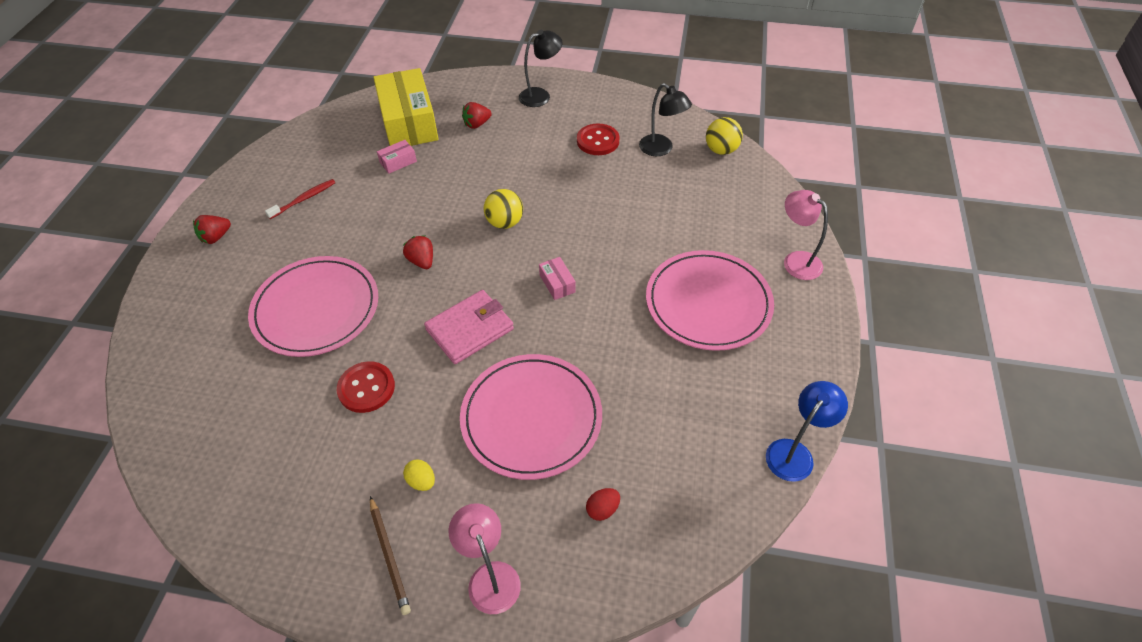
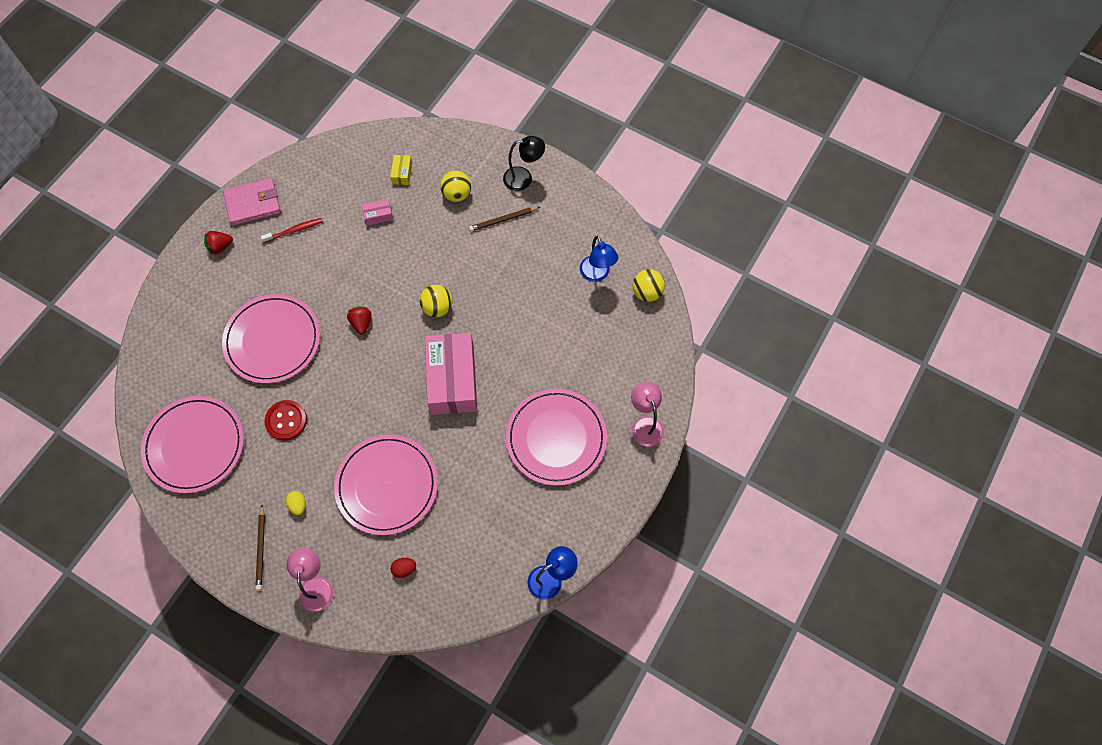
camera: 20 degrees right, 15 degrees up
(246, 457) = (194, 445): none -> pink plate
(408, 122) = (402, 173): yellow box -> yellow box, size x0.41
(470, 329) = (373, 397): pink wallet -> pink wallet (253, 204)
(477, 124) = (457, 194): red strawberry -> yellow ball
(537, 132) = (503, 220): none -> brown pencil
(557, 283) = (452, 380): pink box -> pink box, size x2.45
(598, 141) = (548, 247): red button -> none
(661, 149) = (597, 274): black lamp -> blue lamp

